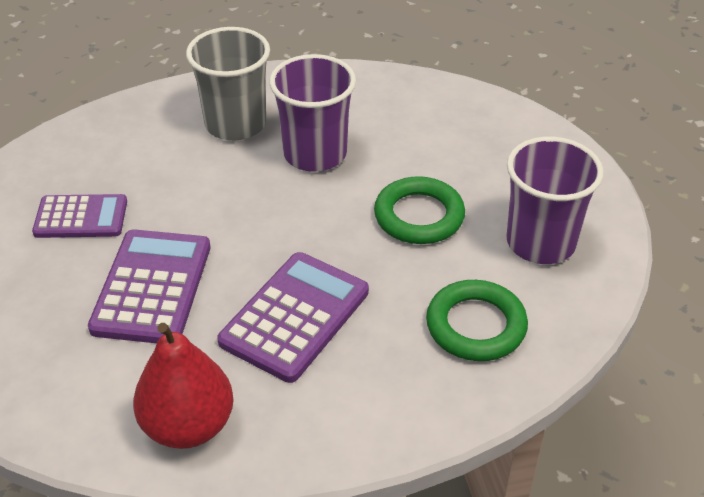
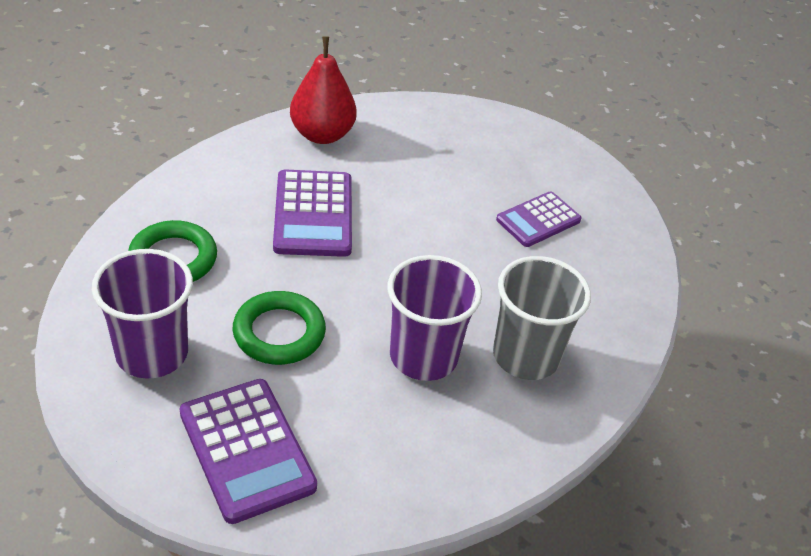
camera: 140 degrees right, 0 degrees up
(152, 287) = (430, 195): purple calculator -> purple calculator (247, 450)

